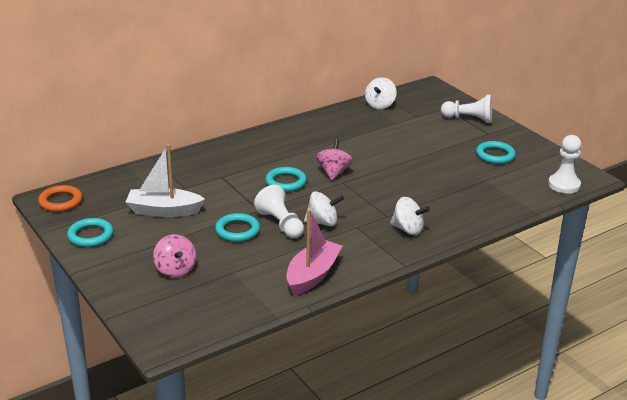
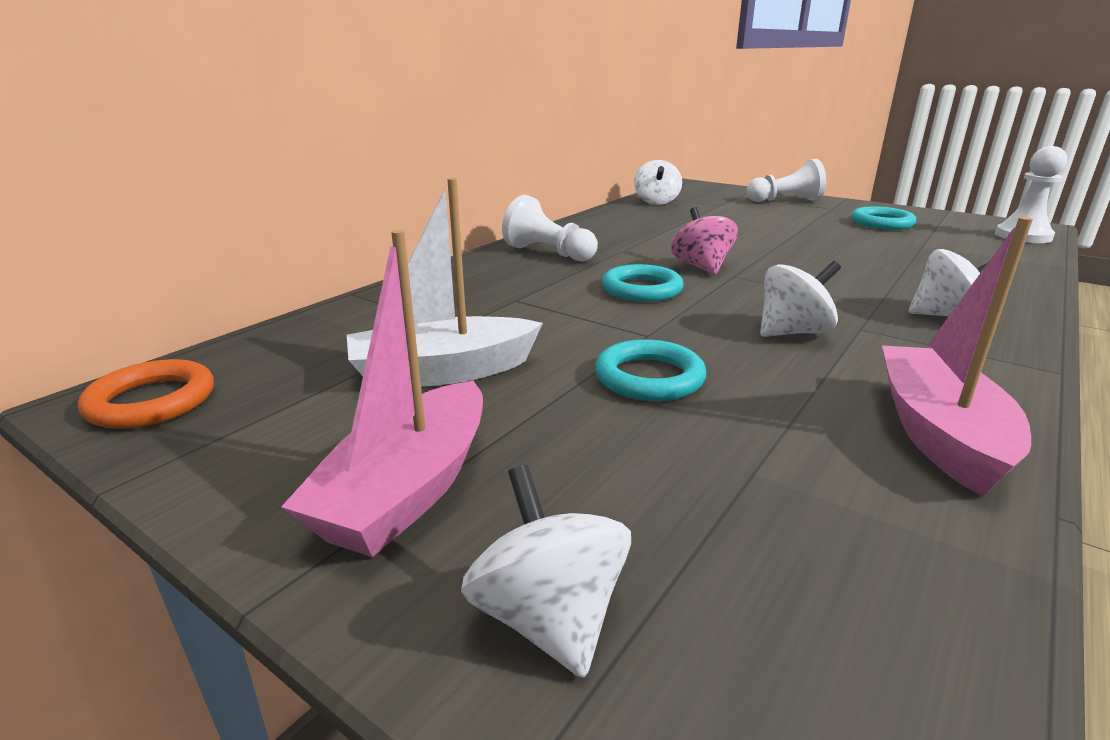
camera: 20 degrees left, 5 degrees down
(90, 236) = (270, 468): turquoise ring -> none
(126, 252) = (408, 490): none -> pink boat
(141, 291) = (549, 617): none -> white spinning top
(175, 270) = (596, 507): pink spinning top -> none
(280, 224) = (720, 349): white pawn -> white pawn (549, 253)

